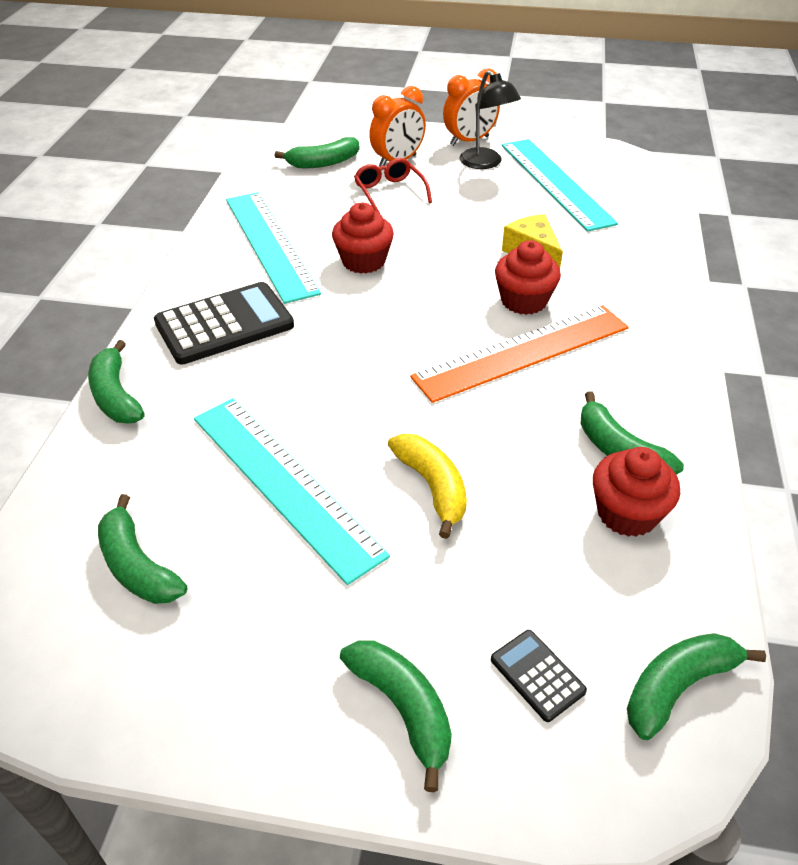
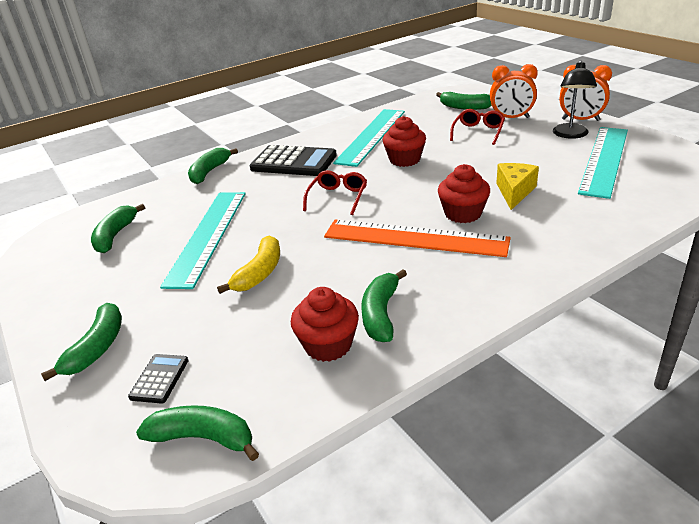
camera: 50 degrees right, 10 degrees down
(365, 346) = (337, 198): none -> red glasses

